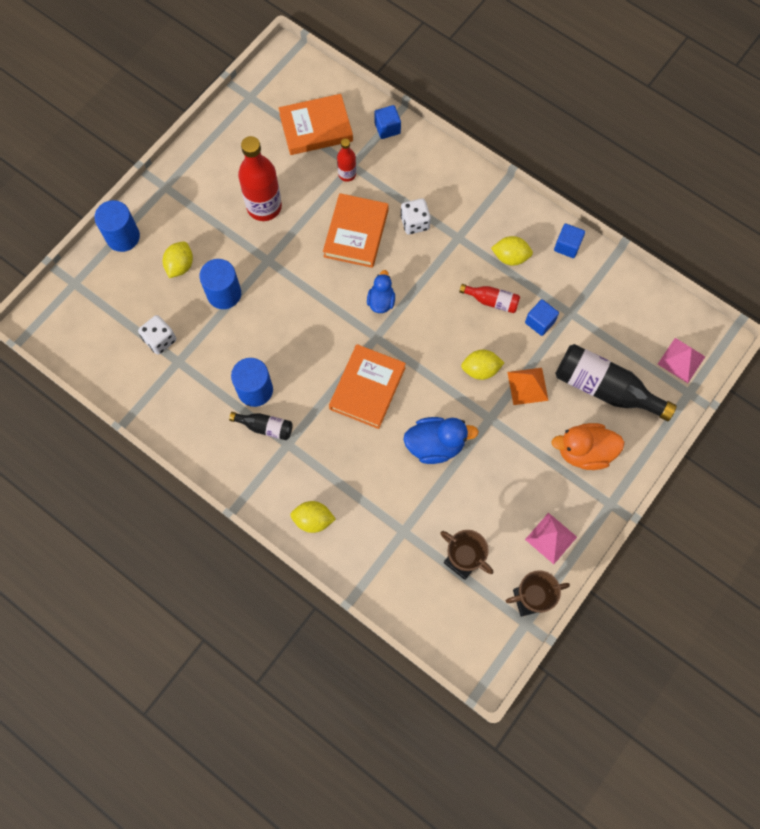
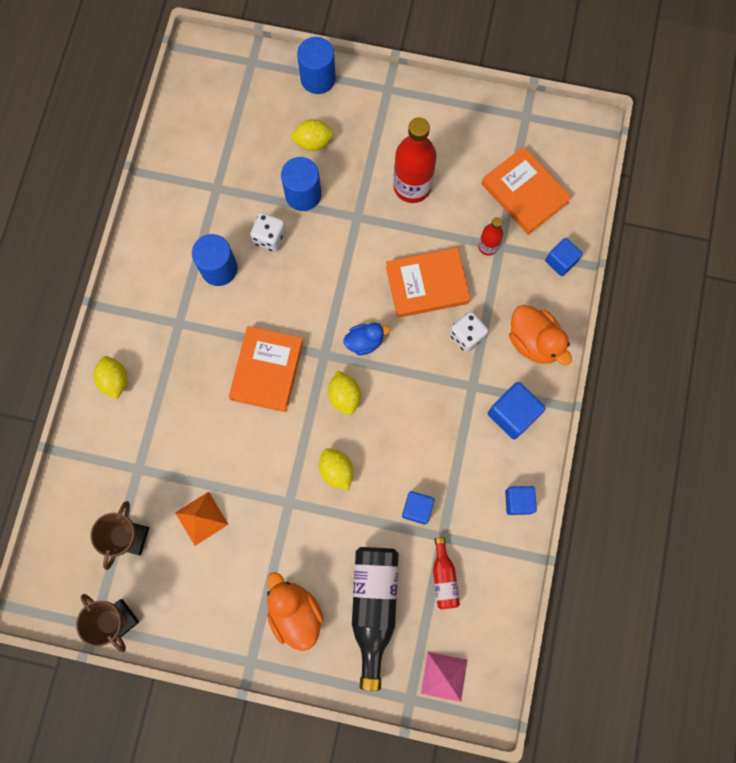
camera: 65 degrees right, 5 degrees up
(160, 340) = (230, 162): white dice -> white dice (270, 237)
(265, 427) = (186, 295): black bottle -> none
(367, 388) = (267, 370): orange book -> orange book turned 75 degrees counterclockwise
(435, 445) = (237, 461): blue duck -> none
(444, 177) = (534, 342): none -> orange duck
(492, 301) = (417, 450): red bottle -> red bottle (444, 577)
(495, 219) = (512, 414): none -> blue cube
(510, 257) = (476, 448): yellow lemon -> yellow lemon (344, 396)
(527, 386) = (340, 525): orange pyramid -> orange pyramid (201, 518)
(551, 538) = (190, 615): pink pyramid -> none

